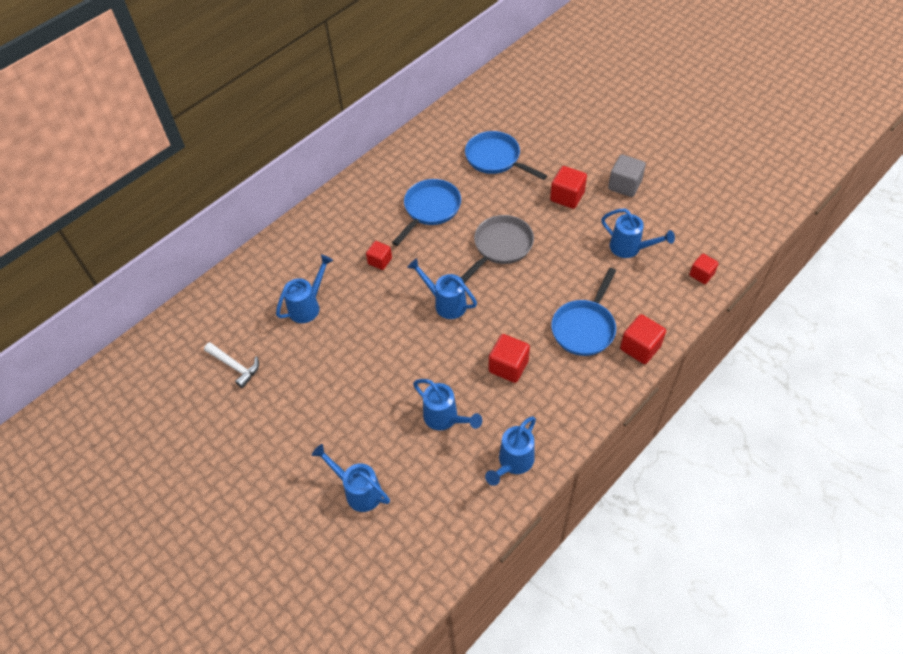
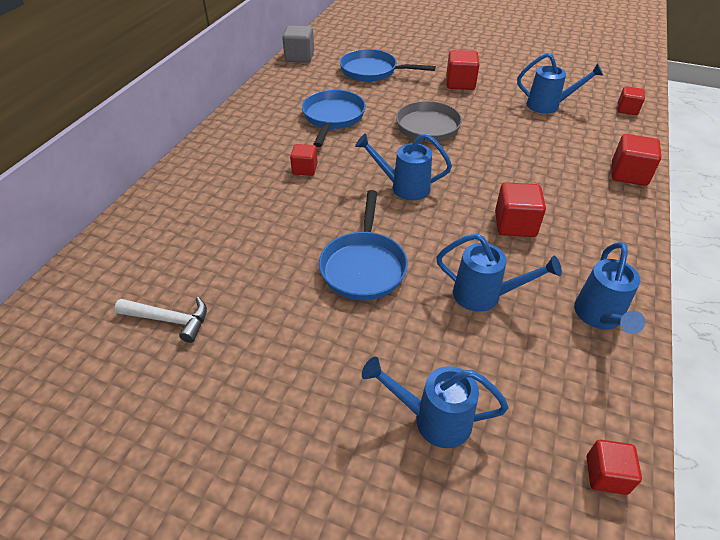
camera: 25 degrees left, 10 degrees down
(308, 306) = (240, 229): blue watering can -> none
(437, 561) = (606, 475): none -> red cube
(584, 327) = (562, 172): blue pan -> blue pan (363, 266)
(624, 185) = (504, 67): grey cube -> grey cube (299, 57)

